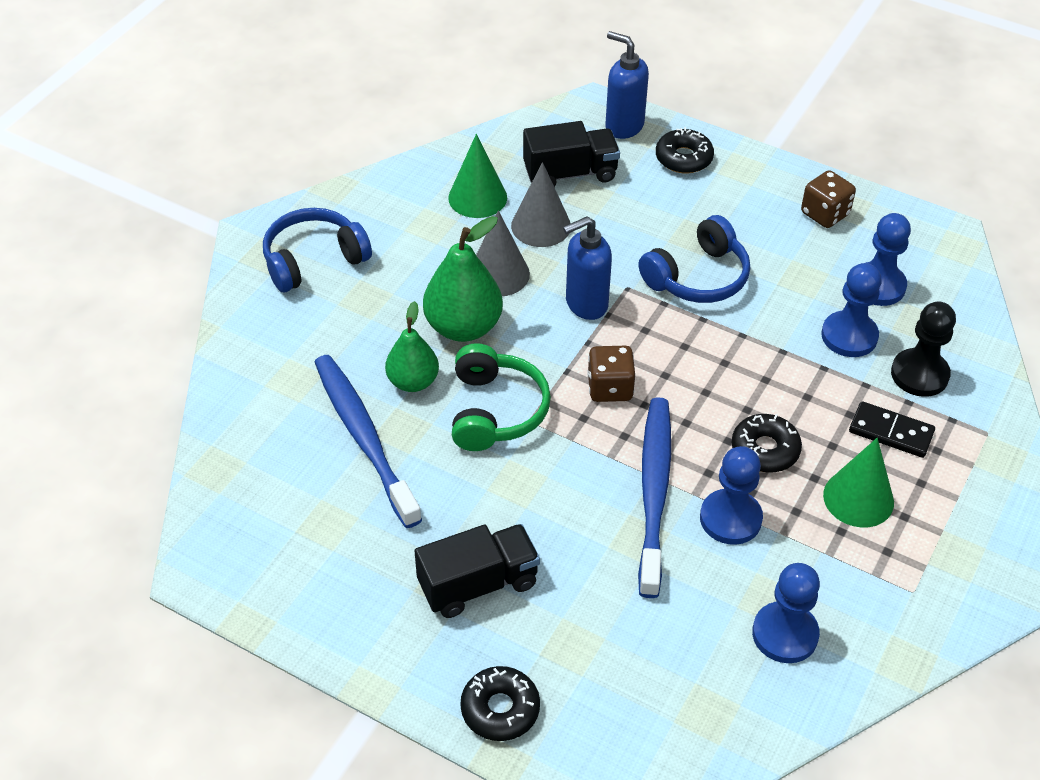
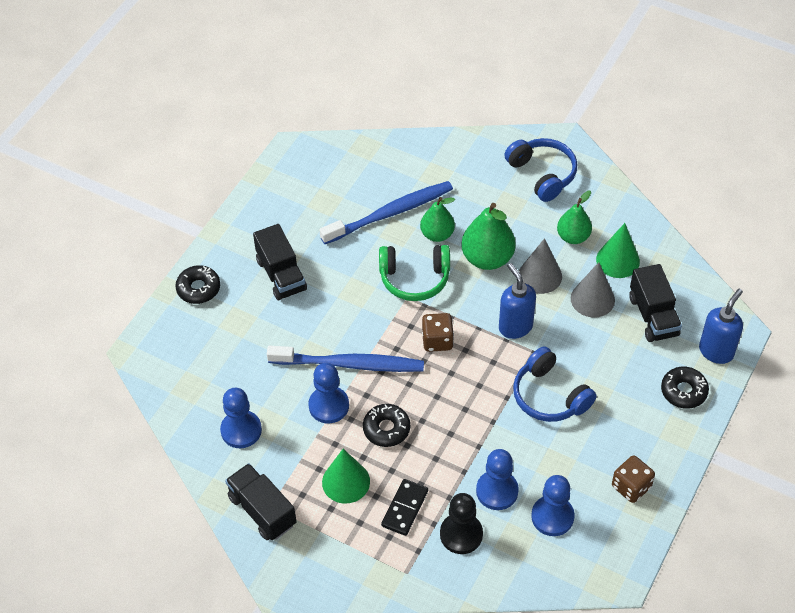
camera: 90 degrees right, 5 degrees up
(433, 237) = (573, 237): none -> green pear
(923, 602) = (262, 510): none -> black truck

